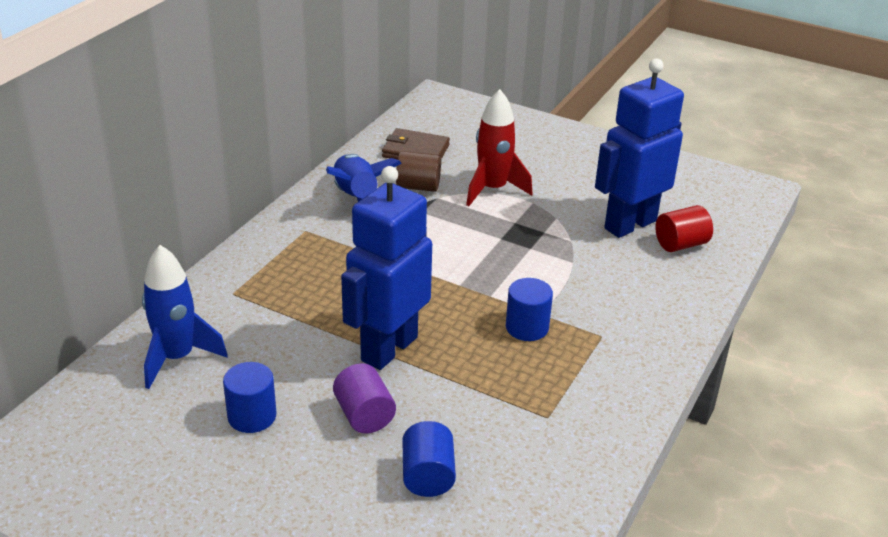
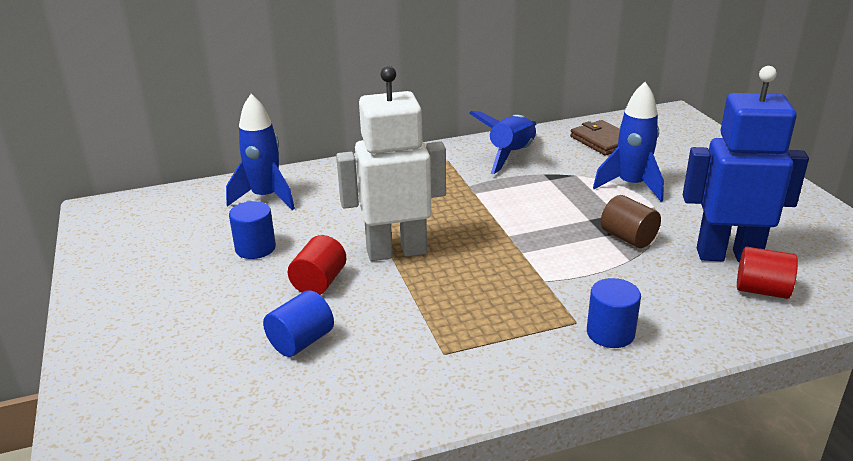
camera: 45 degrees right, 5 degrees down
(364, 415) = (319, 282): purple cylinder -> red cylinder
(388, 348) = (396, 251): blue robot -> white robot
(418, 186) = (571, 163): brown cylinder -> brown cylinder (628, 238)
(493, 189) = (631, 186): red rocket -> blue rocket
(527, 327) = (520, 286): blue cylinder -> blue cylinder (610, 333)

